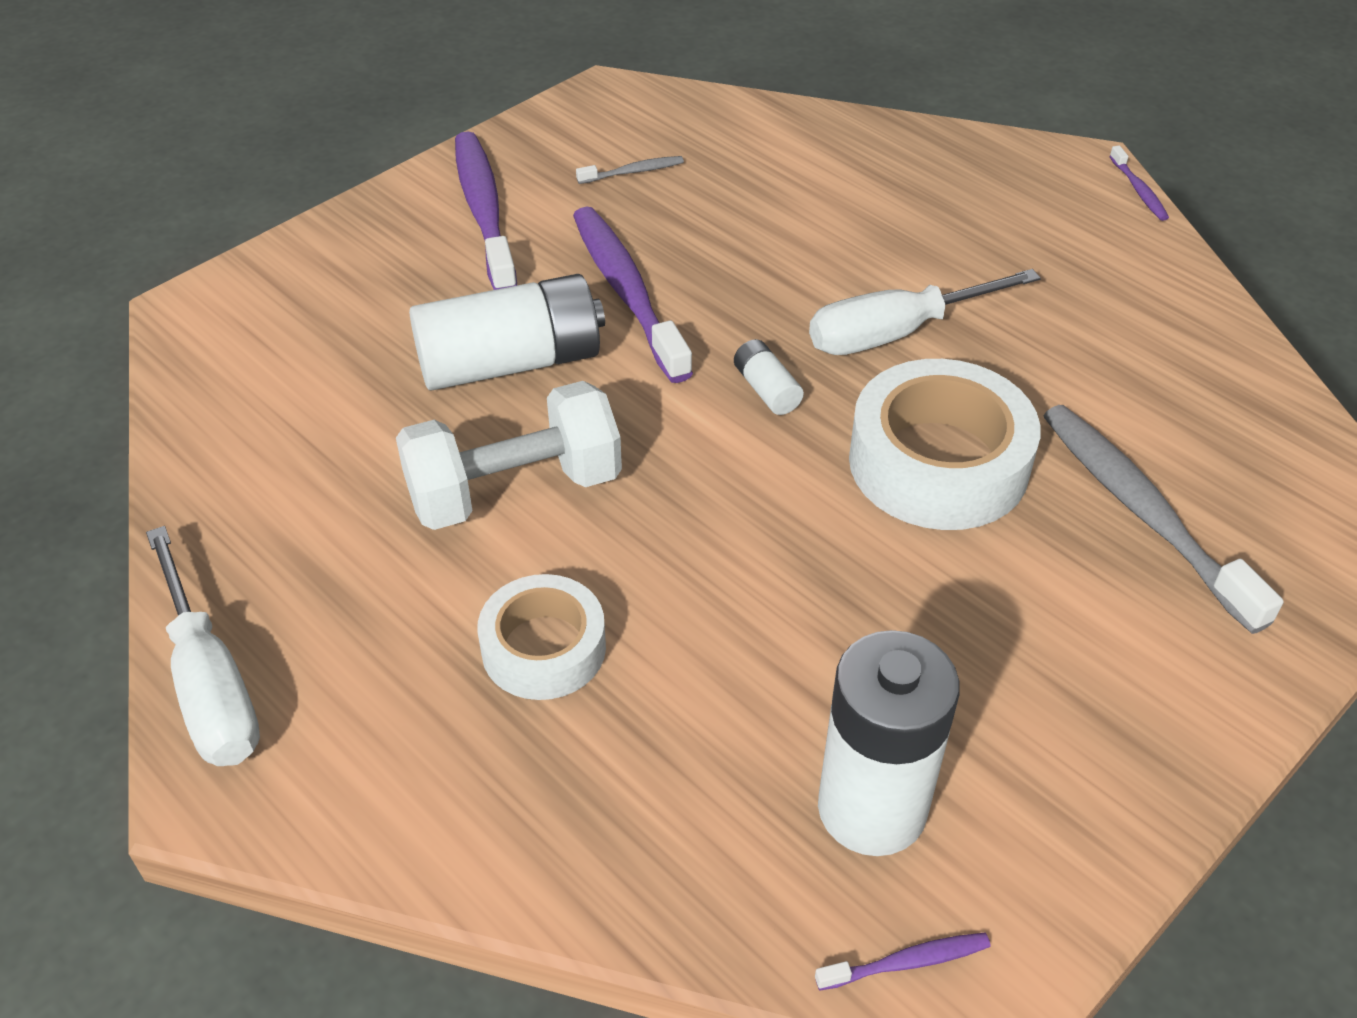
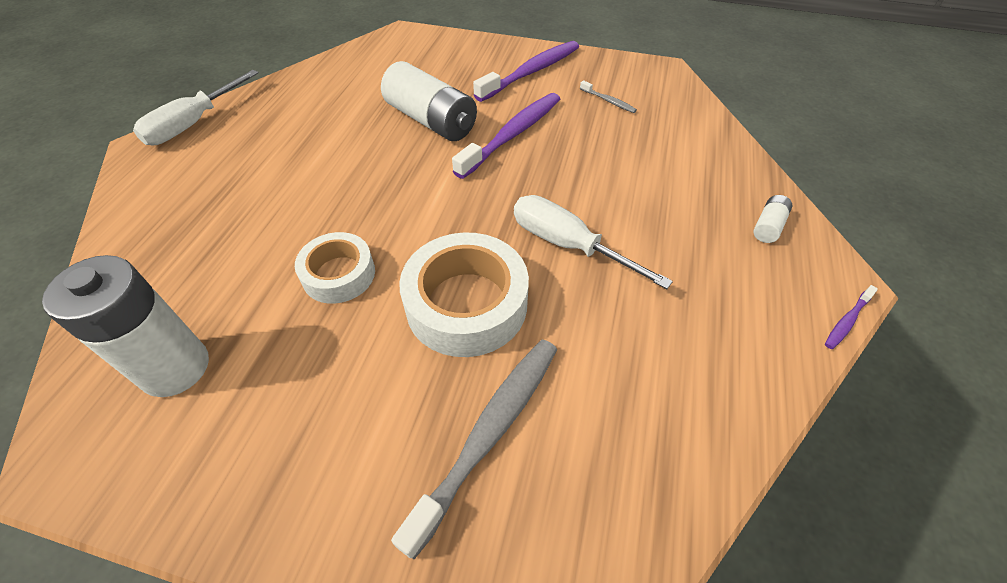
camera: 60 degrees right, 5 degrees up
(514, 490) = (346, 155): white dumbbell -> none
(543, 648) = (247, 203): white tape -> white tape (339, 274)
(766, 390) = (476, 210): white battery -> white battery (768, 226)
(906, 962) = (67, 422): purple toothbrush -> none

